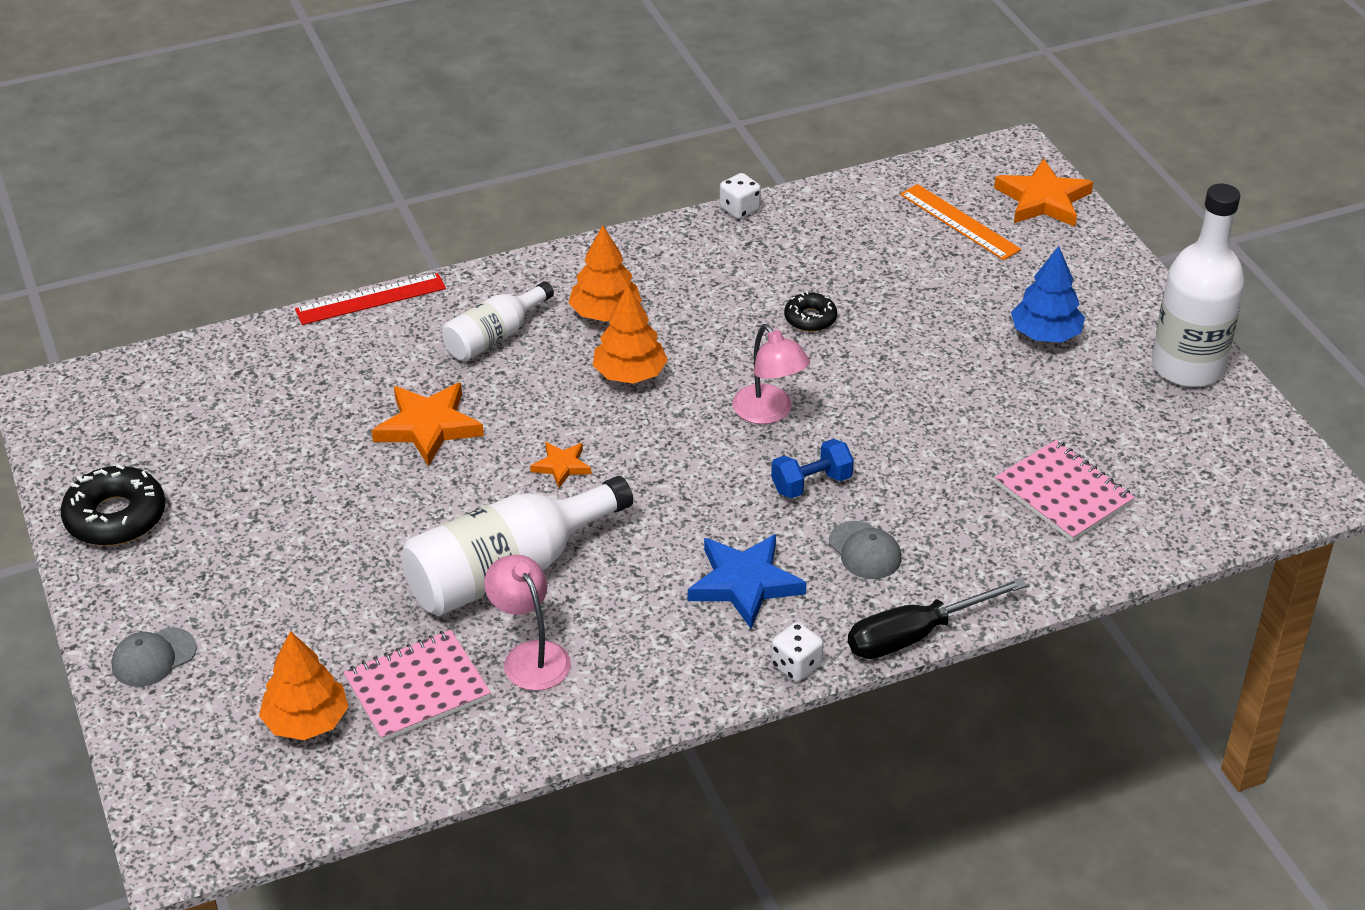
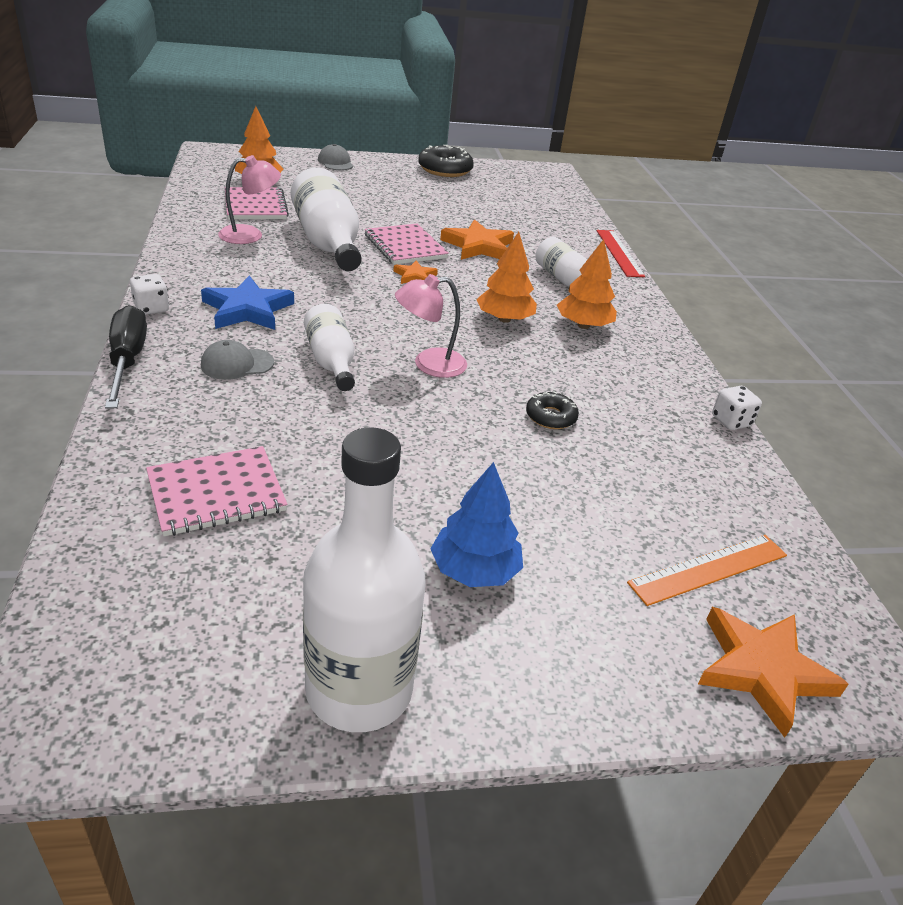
camera: 100 degrees right, 5 degrees down
(473, 494) = (405, 246): none -> pink notebook
(811, 484) = (331, 361): blue dumbbell -> white bottle

